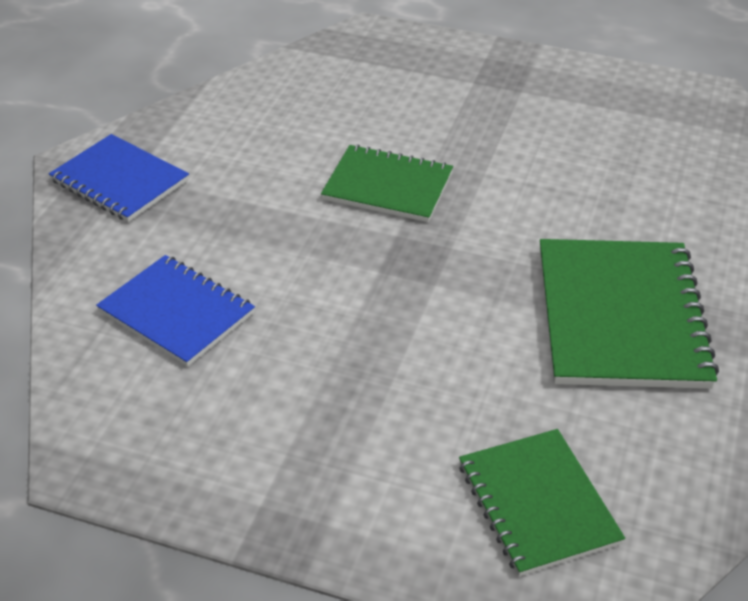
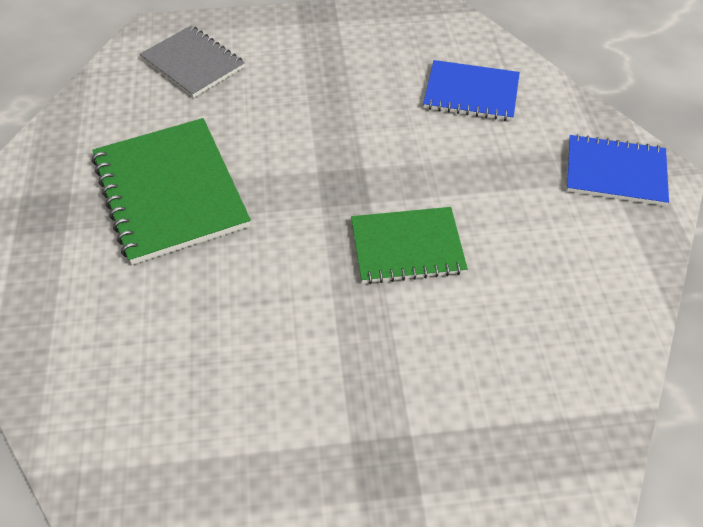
camera: 155 degrees right, 10 degrees up
(538, 503) = (193, 63): green notebook -> grey notebook

